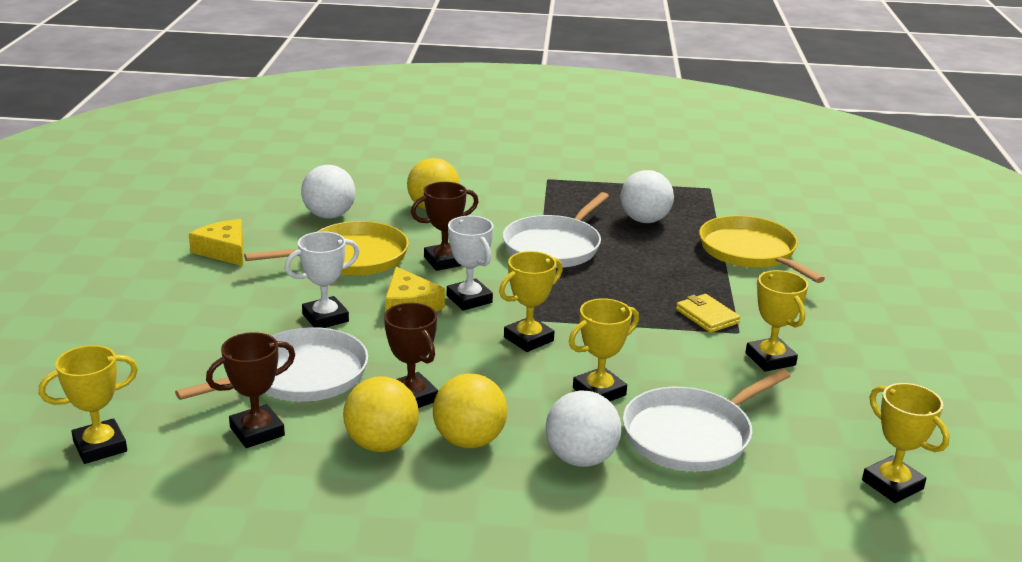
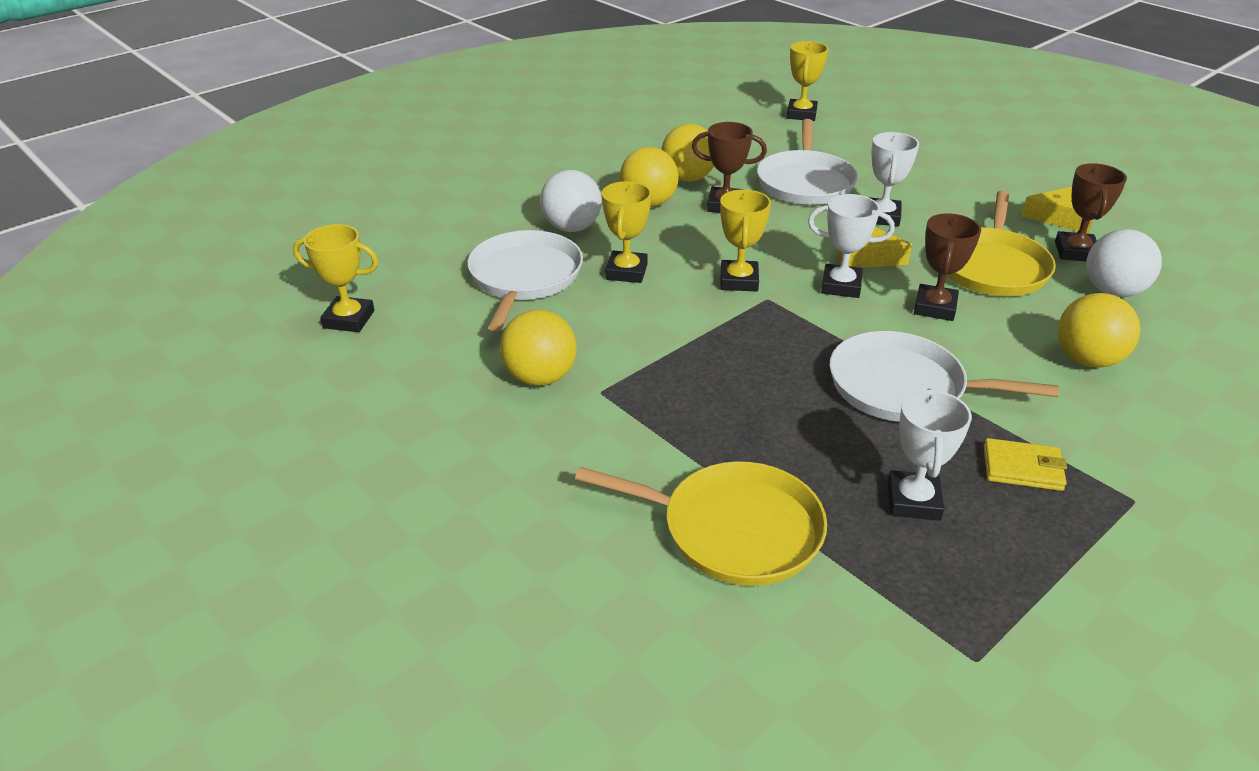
camera: 135 degrees right, 10 degrees up
(257, 431) = (756, 152): brown trophy -> brown trophy (1075, 252)
(554, 247) = (903, 387): white pan -> white pan turned 60 degrees counterclockwise
(644, 220) = (913, 501): white ball -> white trophy
(707, 316) = (649, 392): yellow wallet -> yellow wallet (1022, 468)
(770, 359) = (540, 377): yellow trophy -> yellow ball

